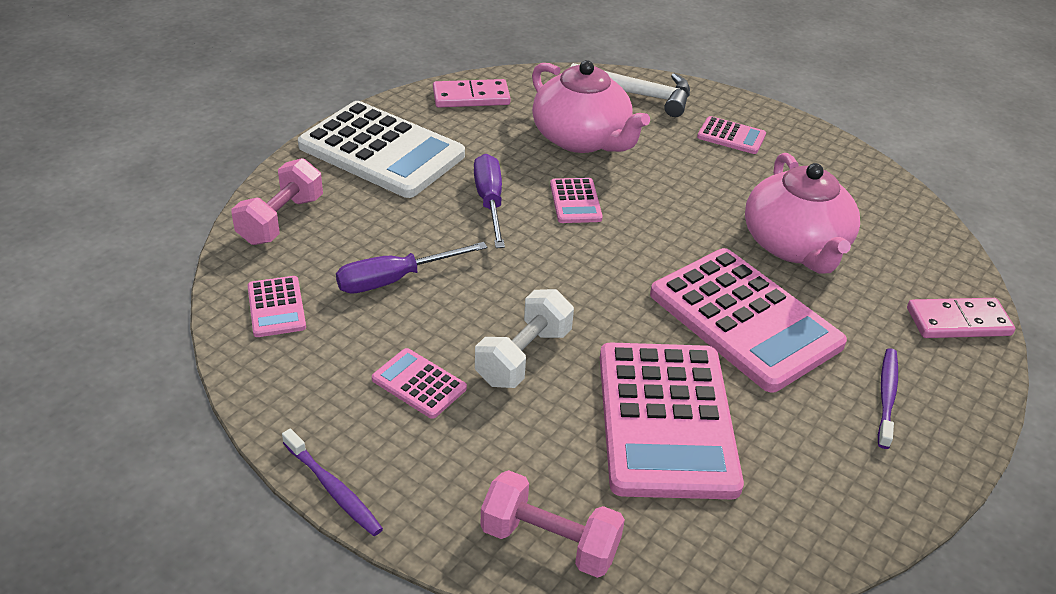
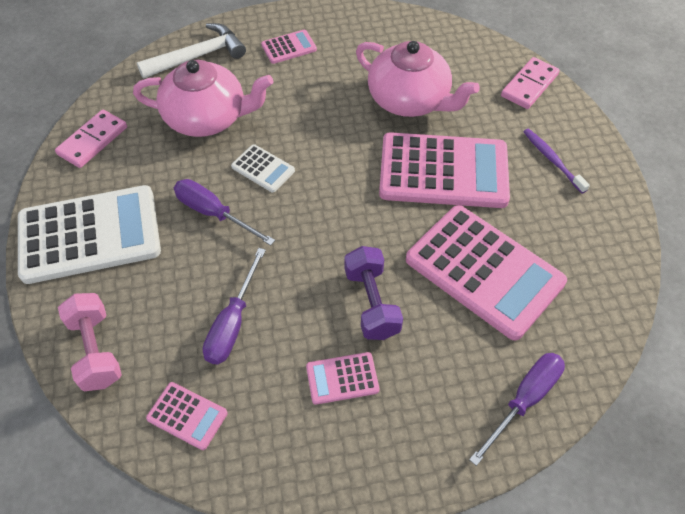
camera: 45 degrees left, 15 degrees up
(333, 488) = (388, 493): purple toothbrush -> none
(523, 356) = (371, 303): white dumbbell -> purple dumbbell
(549, 542) = (524, 400): pink dumbbell -> purple screwdriver
(575, 201) = (263, 169): pink calculator -> white calculator

